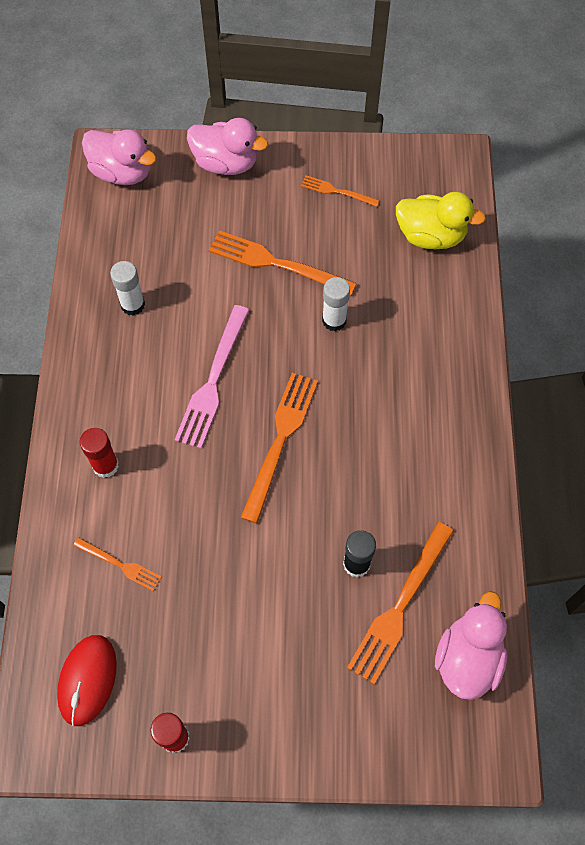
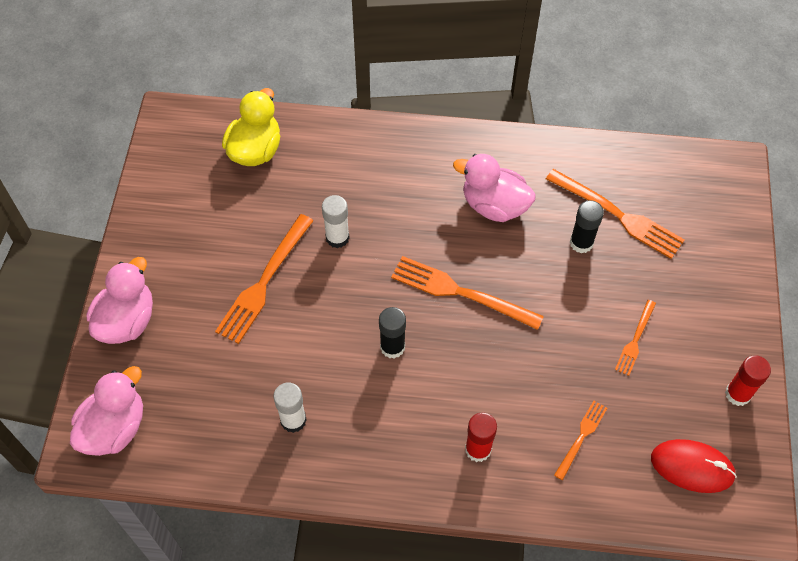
camera: 85 degrees left, 5 degrees down
(213, 381) = (392, 347): pink fork -> black glue stick
(336, 191) = (186, 222): orange fork -> orange fork (635, 340)
(467, 658) = (660, 174): pink duck -> pink duck (494, 205)

